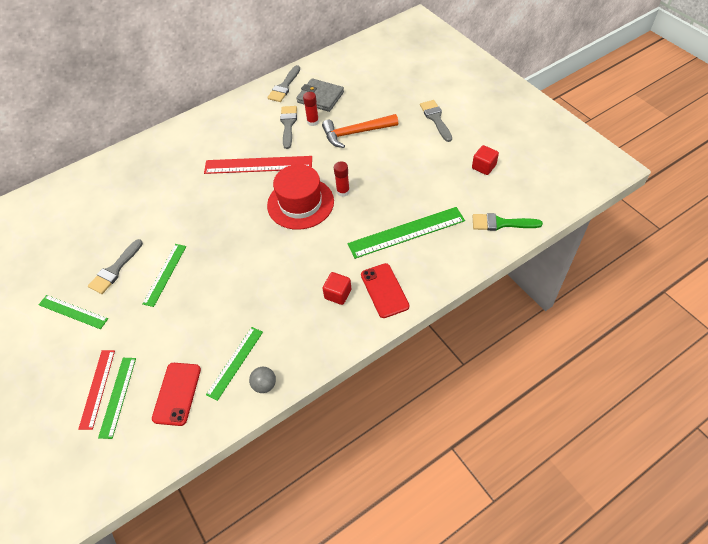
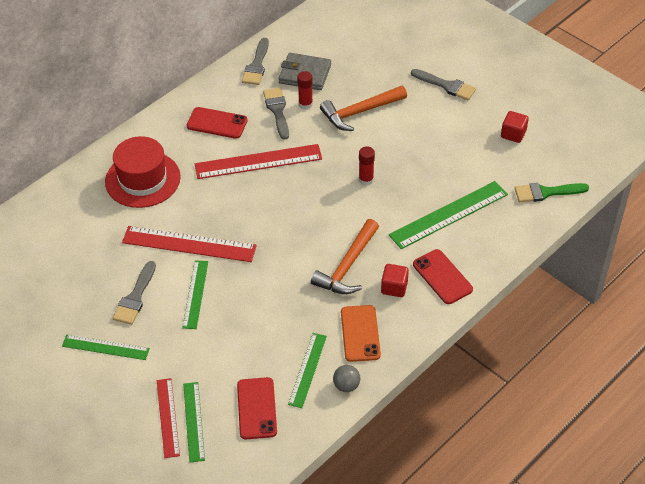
camera: 15 degrees left, 5 degrees down
(176, 228) = (189, 244): none -> red ruler
(236, 129) = (217, 123): none -> red phone
(293, 334) = (360, 333): none -> orange phone
(300, 203) = (322, 198): red hat -> red hat (142, 179)
(303, 267) = (347, 266): none -> orange hammer
(435, 119) = (446, 85): grey brush -> grey brush turned 150 degrees clockwise

